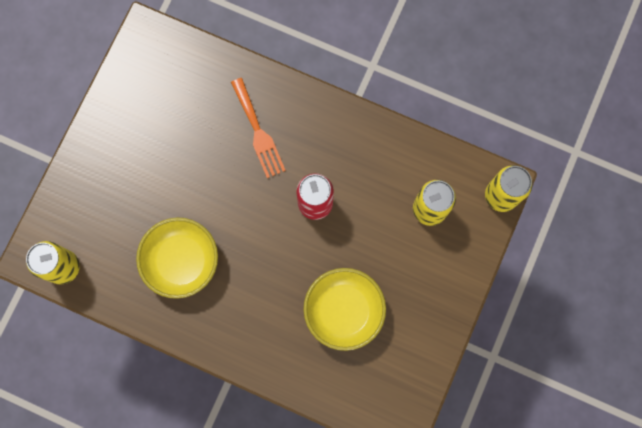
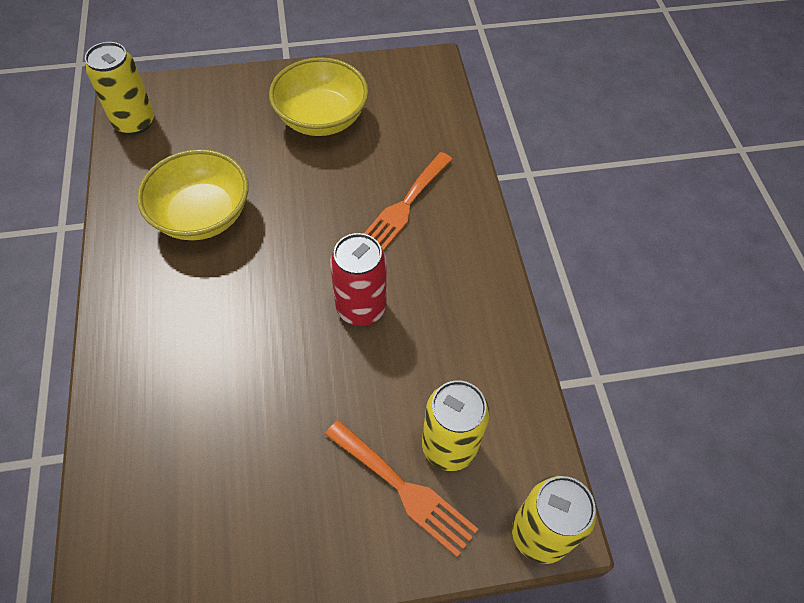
camera: 55 degrees right, 20 degrees down
(344, 311) = (239, 419): yellow bowl -> yellow bowl (321, 118)
(437, 247) = (404, 489): none -> orange fork

